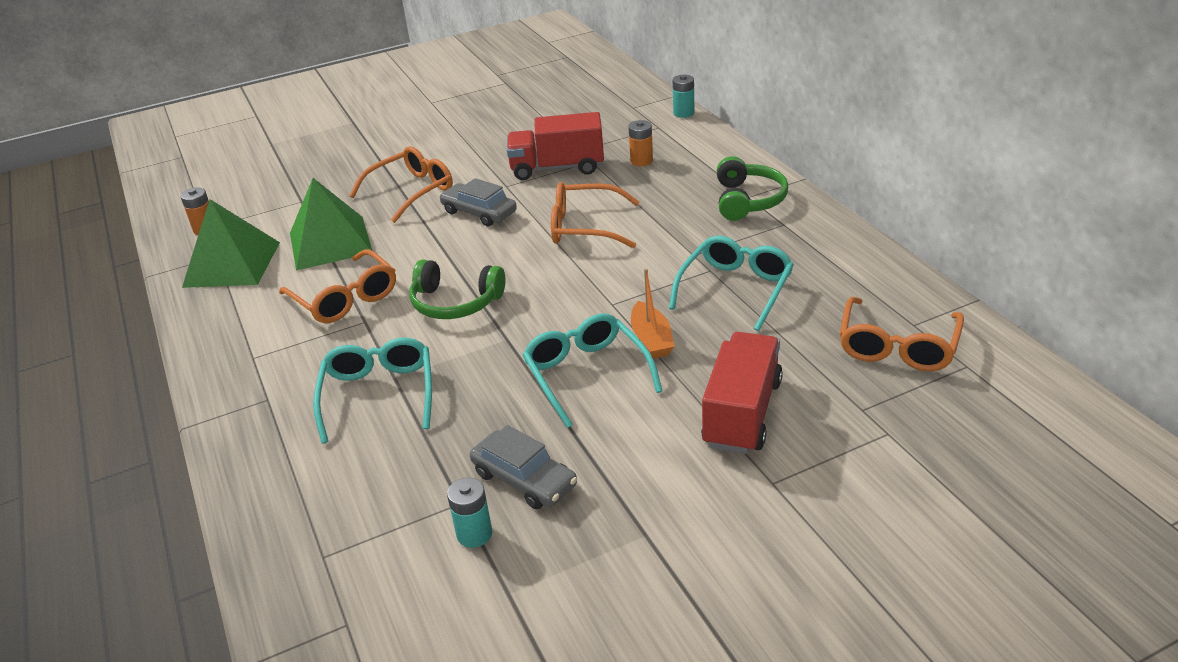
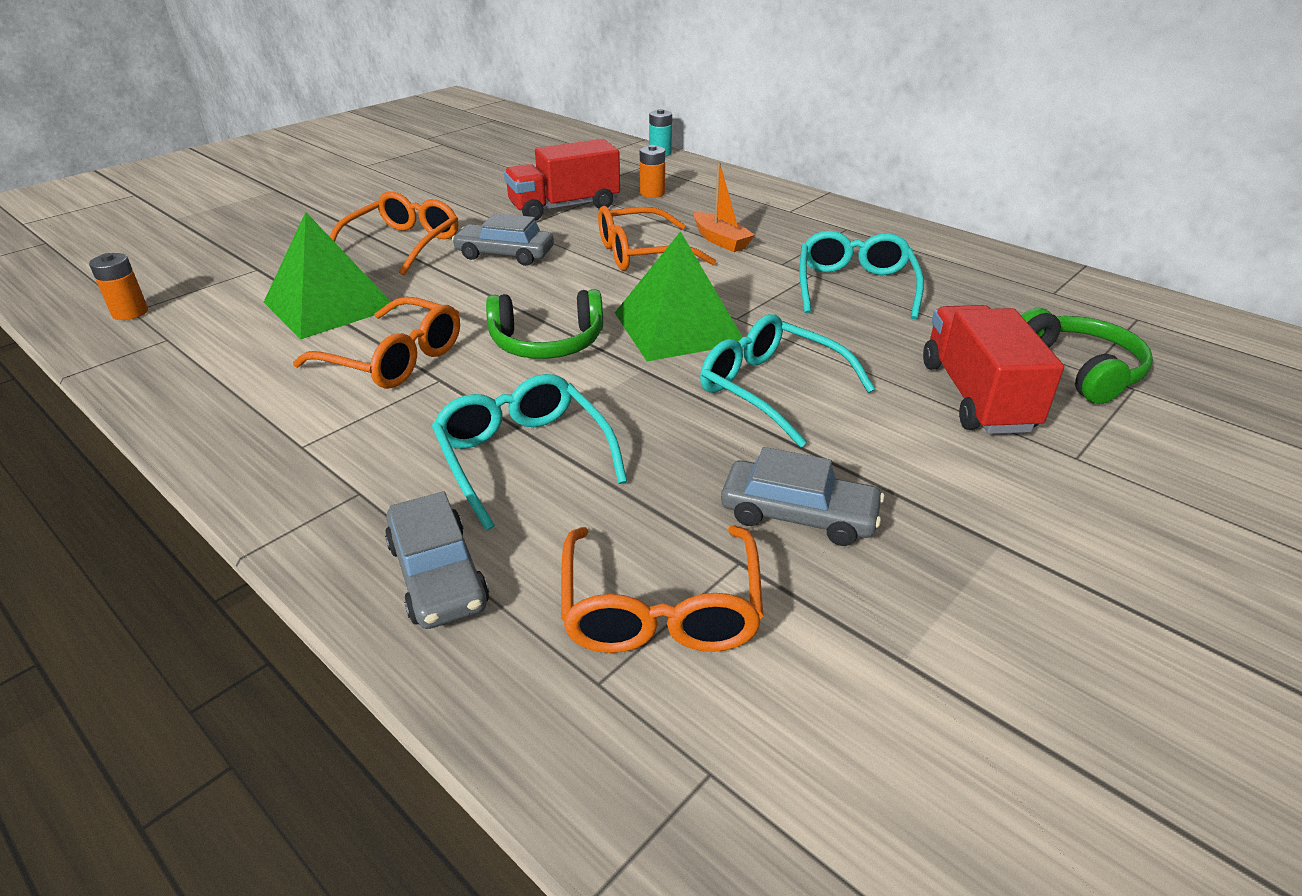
camera: 25 degrees left, 0 degrees up
(232, 264) = (197, 345): green pyramid -> green pyramid (678, 327)
(278, 466) = (437, 575): none -> grey car
(474, 534) = (792, 595): turquoise battery -> none
(651, 339) = (811, 344): orange boat -> orange boat (721, 240)
(748, 200) = (792, 213): green headphones -> green headphones (1079, 370)
(897, 346) = (1059, 312): orange glasses -> orange glasses (660, 608)

